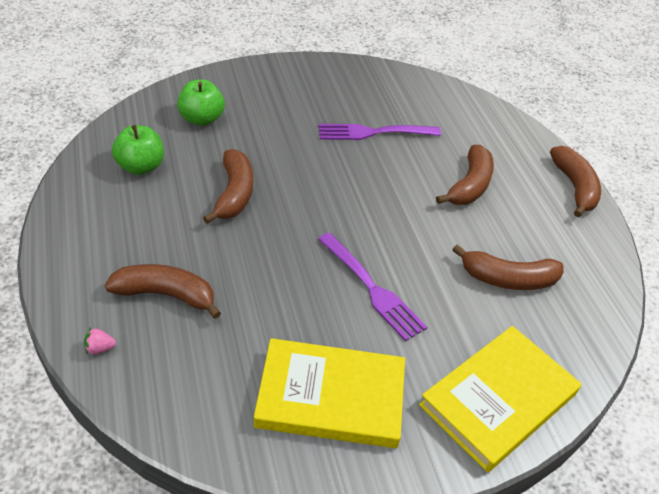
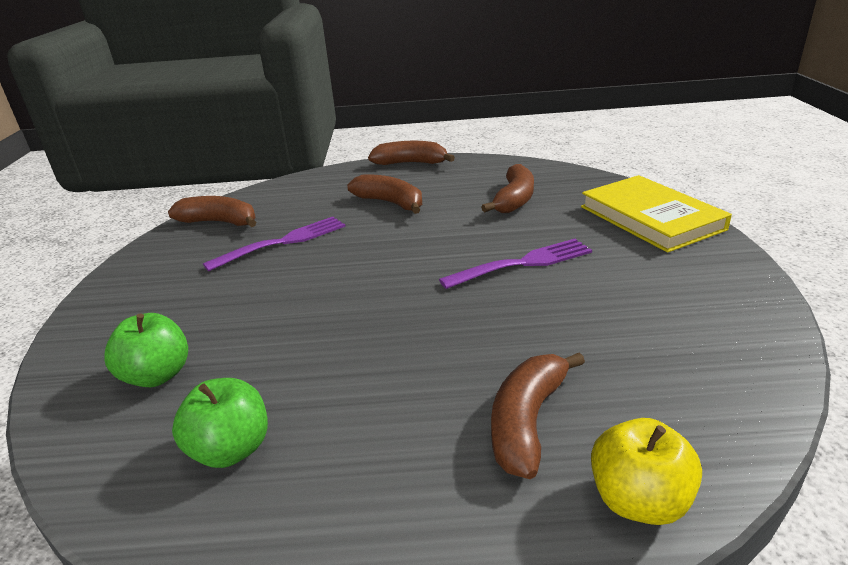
camera: 70 degrees left, 15 degrees down
(99, 348) = (638, 500): pink strawberry -> yellow apple
(234, 194) = (341, 349): brown banana -> brown banana (220, 222)
(330, 397) = (672, 298): yellow book -> none
(374, 132) = (282, 243): purple fork -> purple fork turned 135 degrees counterclockwise

